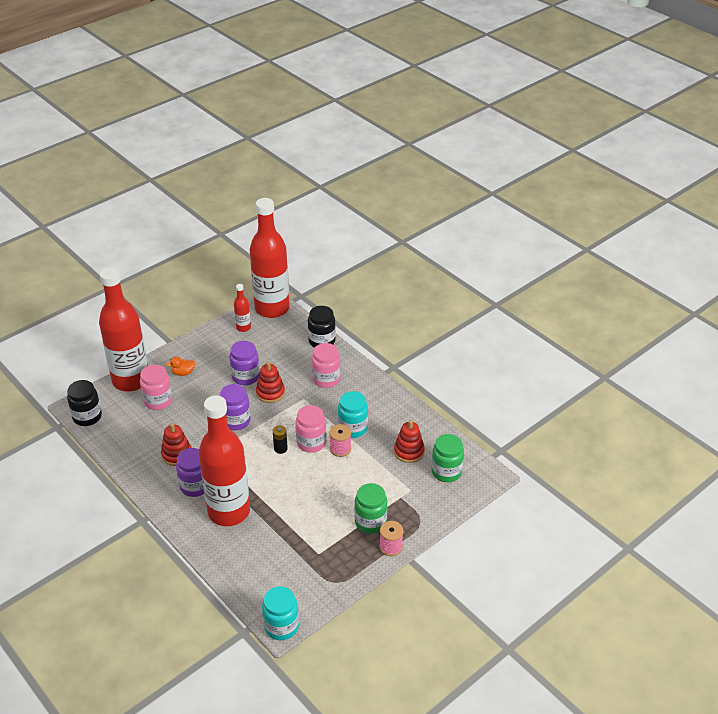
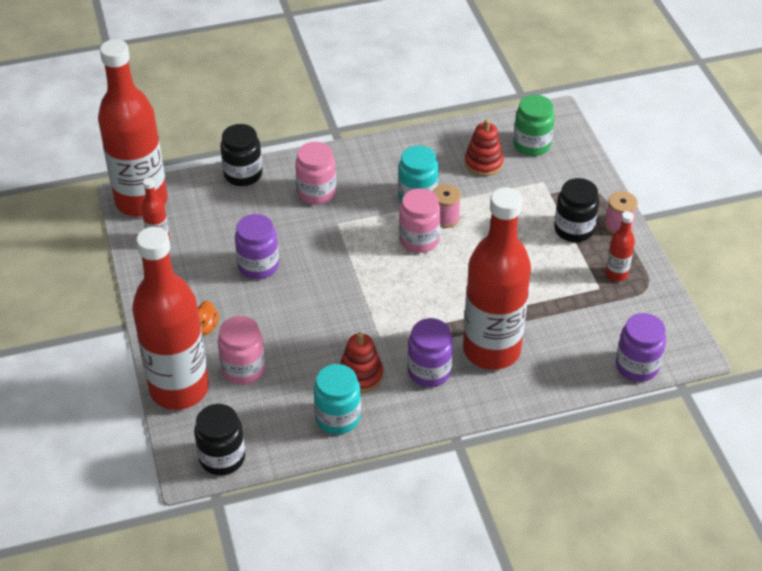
camera: 65 degrees left, 5 degrees up
(236, 421) = (335, 299): purple jar -> purple jar (637, 366)
(270, 393) = (306, 251): red stacking toy -> none
(280, 448) = (412, 271): black battery -> none
(281, 626) = (691, 352): turquoise jar -> turquoise jar (338, 417)
(338, 560) = (616, 274): none -> red bottle
(370, 522) = (573, 229): green jar -> black jar

